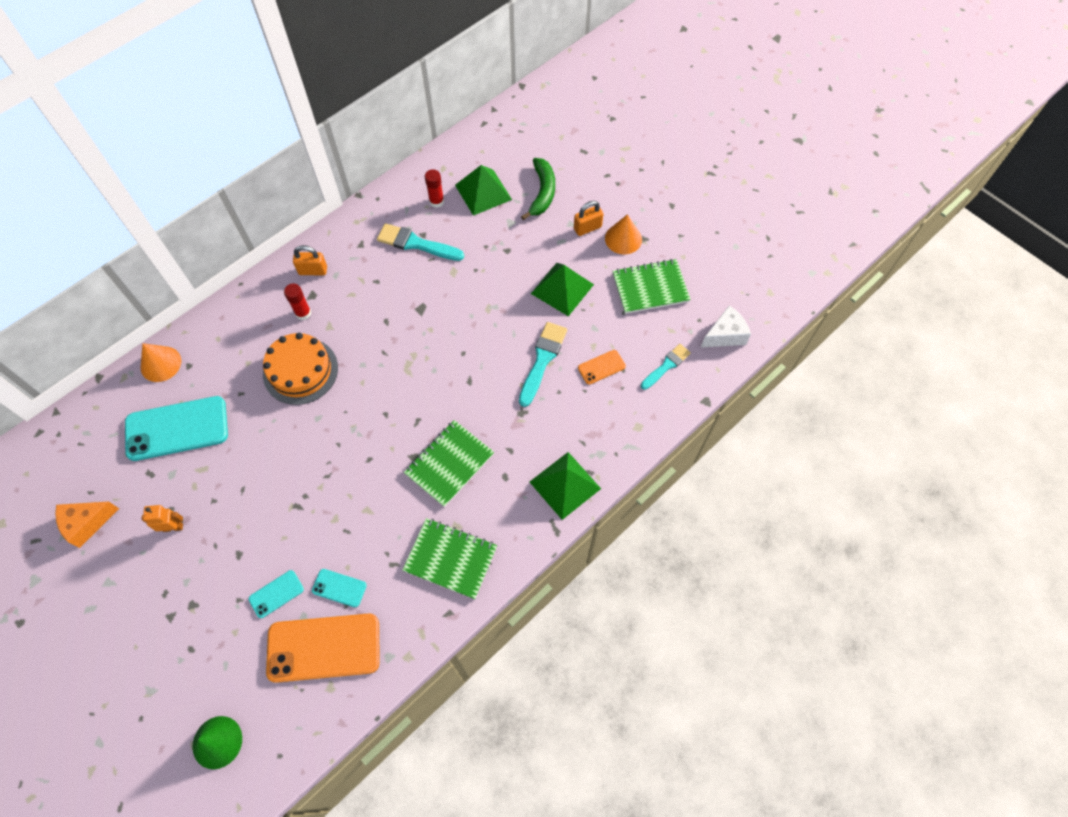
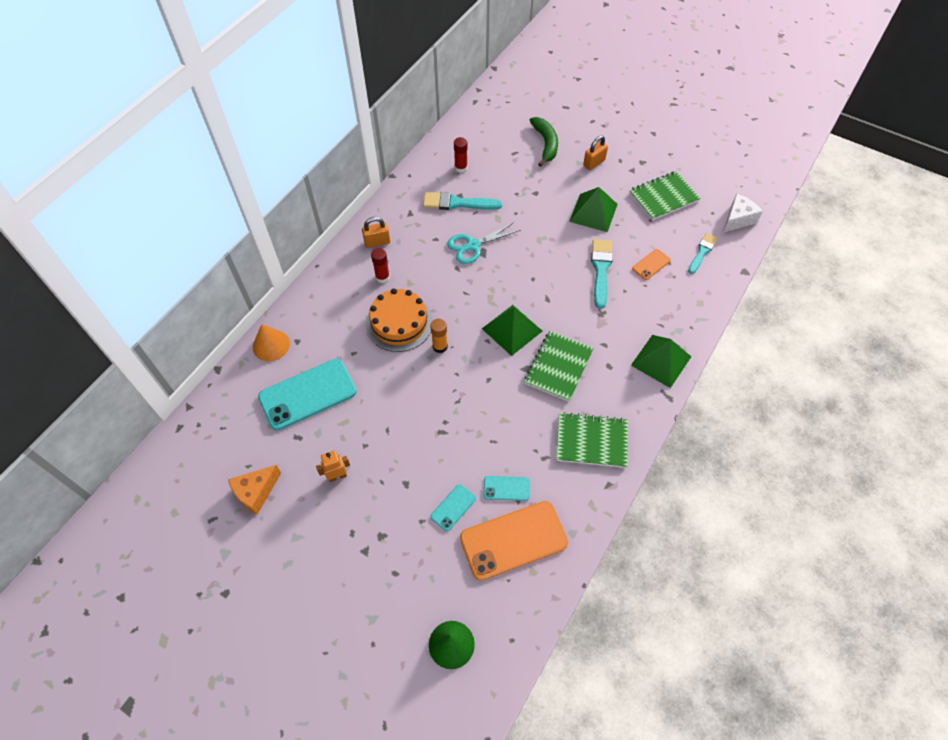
camera: 15 degrees left, 5 degrees down
(332, 408) = (440, 346): none -> orange glue stick
(413, 298) = (473, 246): none -> turquoise scissors
(483, 192) = (496, 153): green pyramid -> green pyramid (512, 329)
(623, 239) = (626, 165): orange cone -> none

